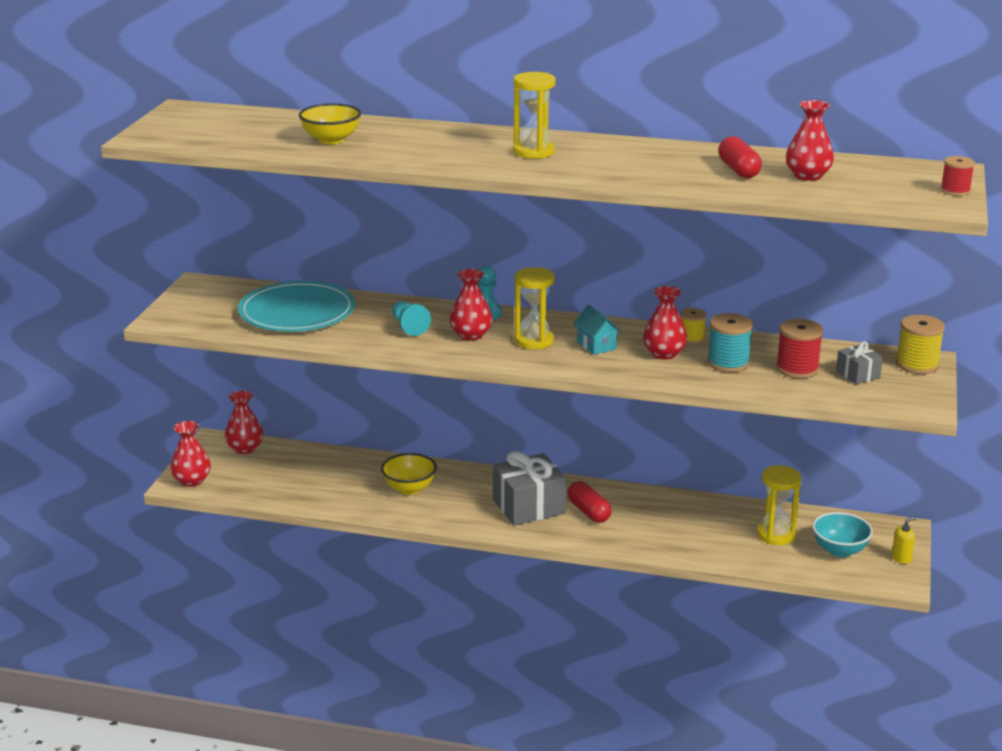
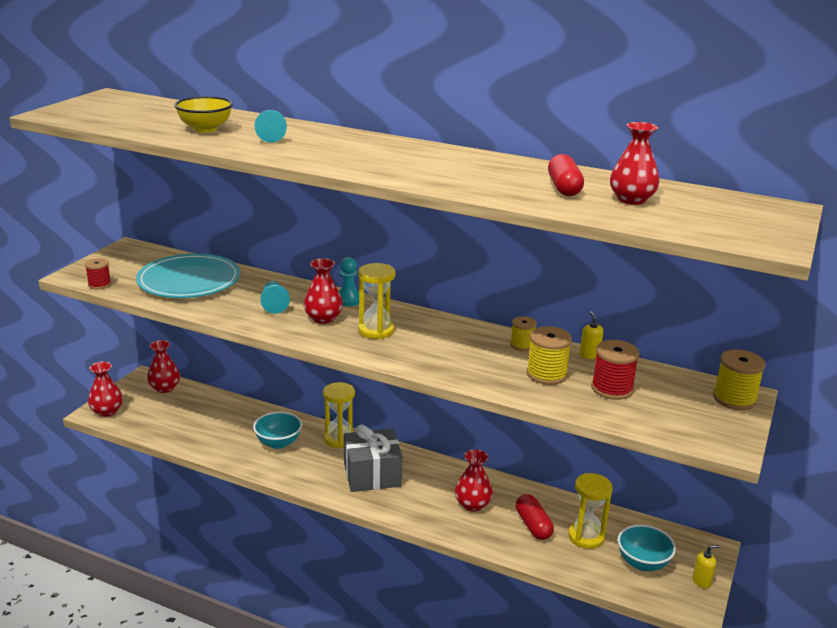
camera: 10 degrees right, 0 degrees up
(408, 142) = (271, 136): none -> turquoise pawn
(409, 488) = (278, 443): yellow bowl -> turquoise bowl
(533, 152) = (377, 154): yellow hourglass -> yellow hourglass (339, 439)
(588, 512) = (422, 487): red capsule -> red capsule (533, 525)
(596, 345) = (430, 341): turquoise house -> none
(664, 354) = (489, 357): red vase -> red vase (472, 504)
(728, 363) = (546, 374): turquoise spool -> yellow spool
(763, 340) = (589, 355): none -> yellow soap dispenser
(858, 374) = (670, 402): grey gift -> none
(955, 191) = (783, 229): red spool -> red spool (99, 284)

